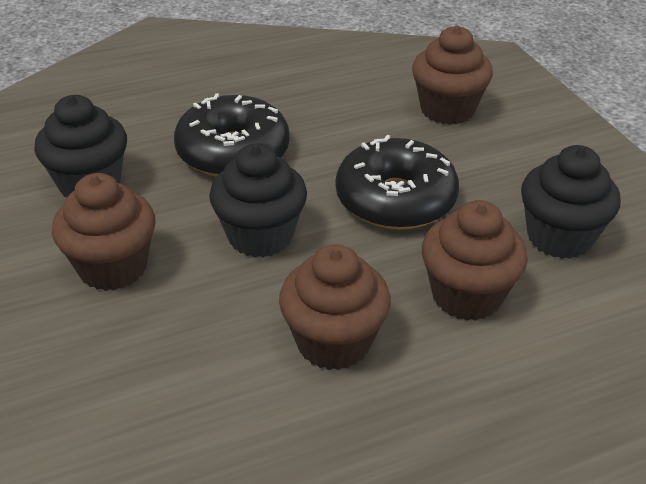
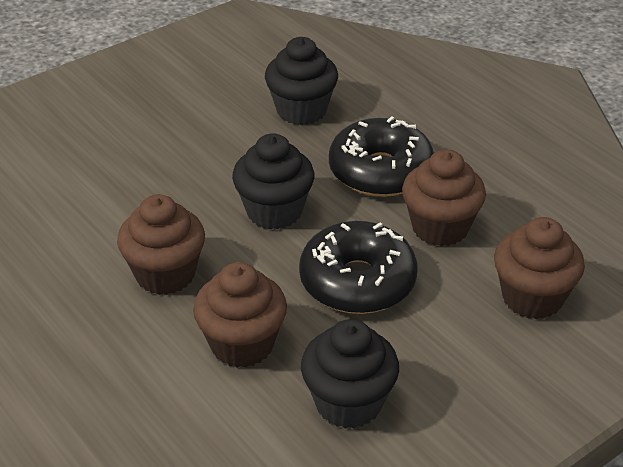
camera: 75 degrees right, 0 degrees up
(113, 267) = (211, 148): brown cupcake -> brown cupcake (440, 228)

